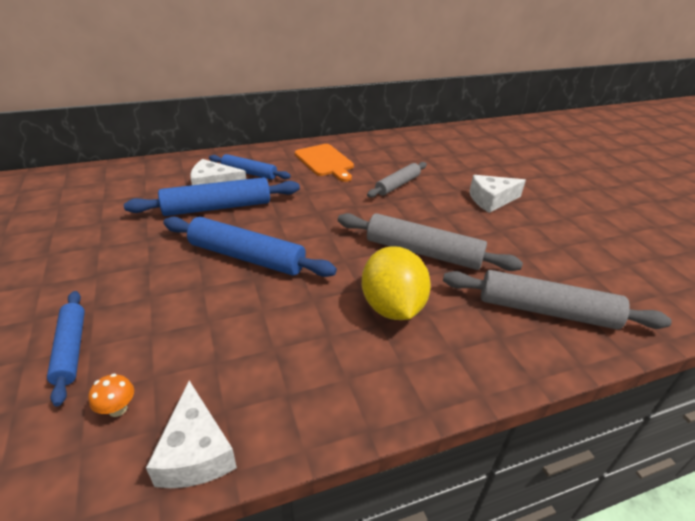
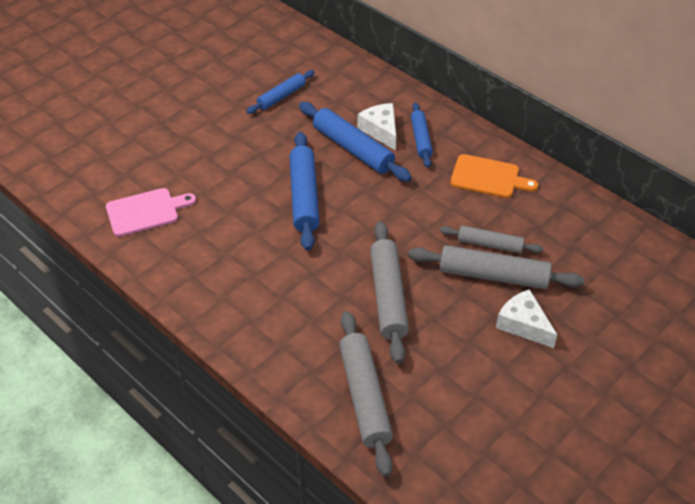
camera: 65 degrees right, 10 degrees up
(71, 349) = (171, 168): blue rolling pin -> blue rolling pin (281, 97)
(117, 409) = (146, 211): orange mushroom -> pink cutting board
(195, 452) = (137, 256): white cheese -> none
(325, 161) = (488, 177): orange cutting board -> orange cutting board turned 105 degrees counterclockwise
(392, 307) = (304, 299): yellow lemon -> none
(432, 194) = (493, 275): none -> grey rolling pin

